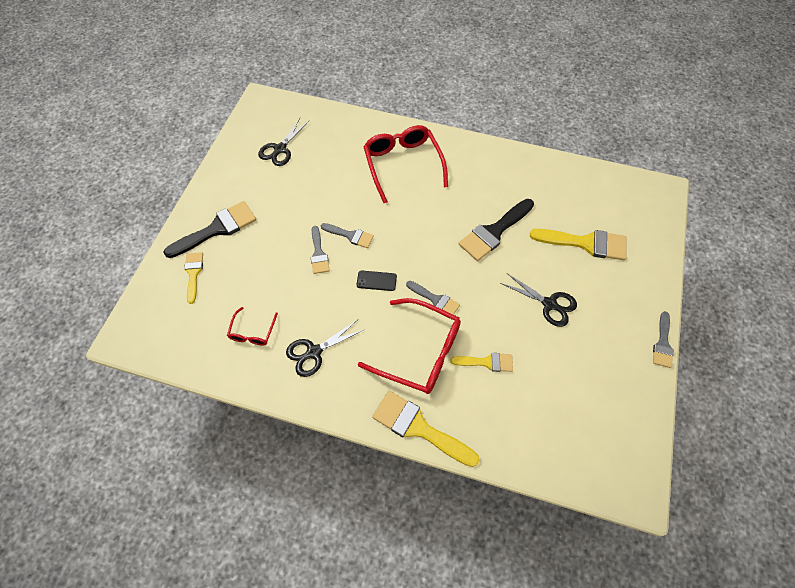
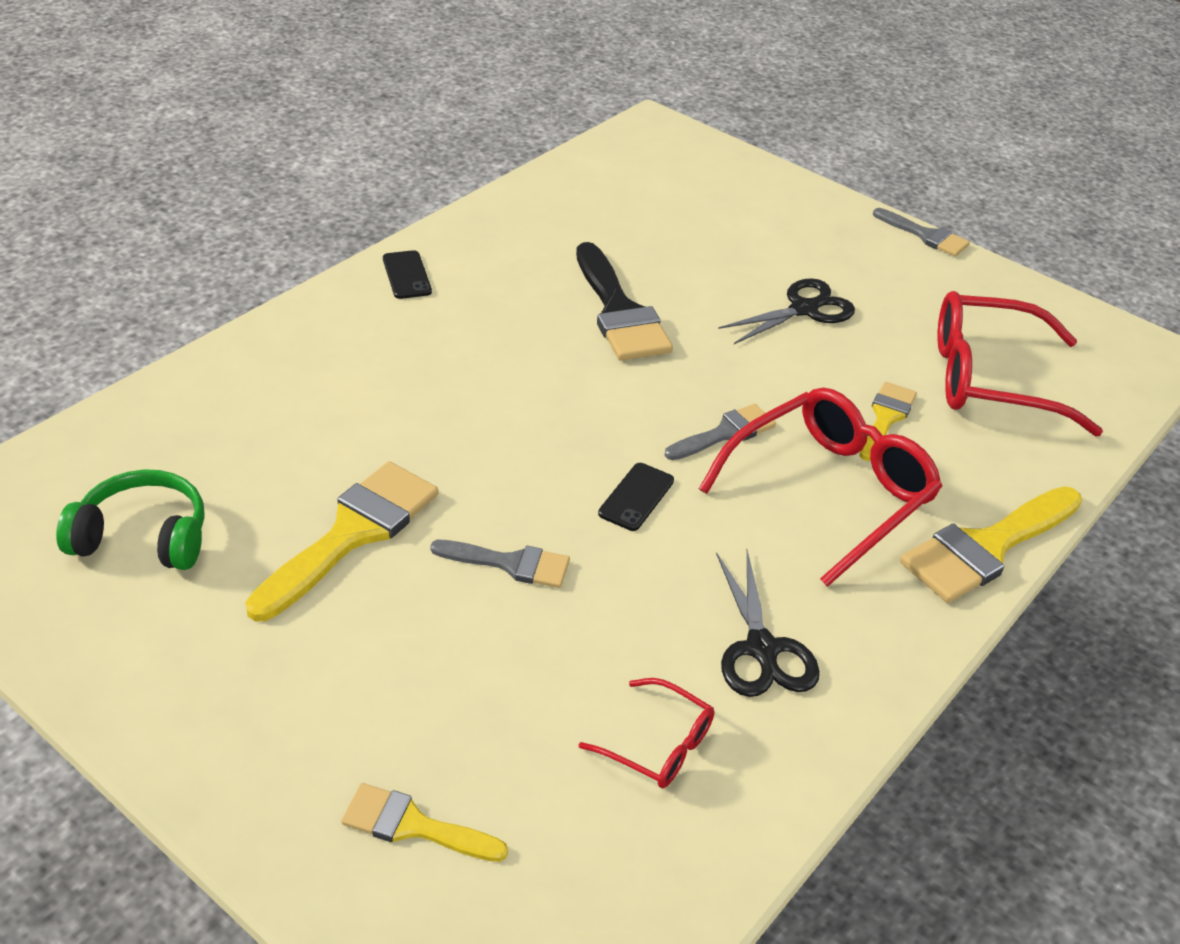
camera: 70 degrees left, 20 degrees down
(217, 229) = (302, 736): black brush -> none
(280, 149) = (143, 537): black scissors -> green headphones
(350, 235) = (495, 499): grey brush -> none
(403, 165) = (369, 363): red glasses -> red glasses (992, 379)
(466, 152) = (407, 275): none -> black phone
(585, 243) = (706, 230): yellow brush -> yellow brush (352, 534)

